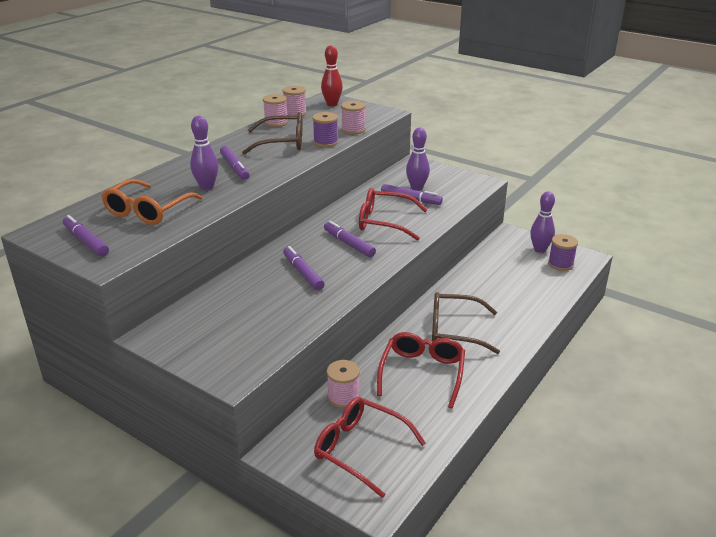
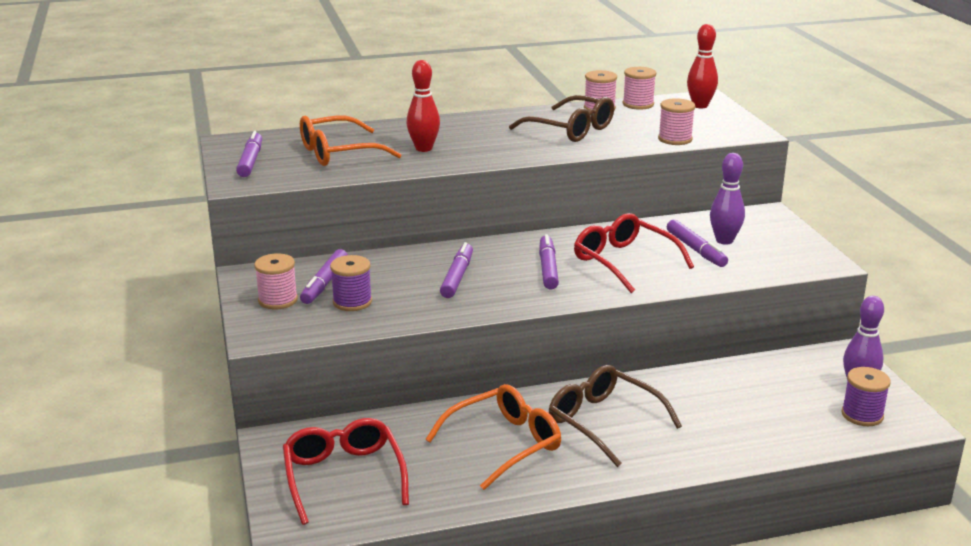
camera: 40 degrees right, 5 degrees down
(207, 187) = (423, 148): purple bowling pin -> red bowling pin
(235, 168) = (480, 139): purple marker -> purple marker (325, 283)
(325, 142) = (619, 143): purple spool -> purple spool (352, 302)
(343, 397) = (393, 426): pink spool -> pink spool (278, 300)
(422, 373) = (503, 444): red glasses -> orange glasses

